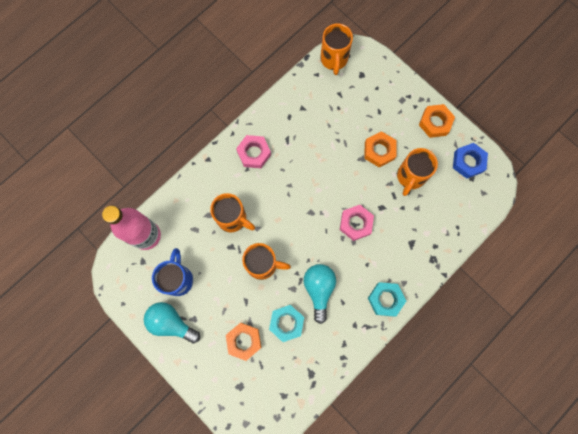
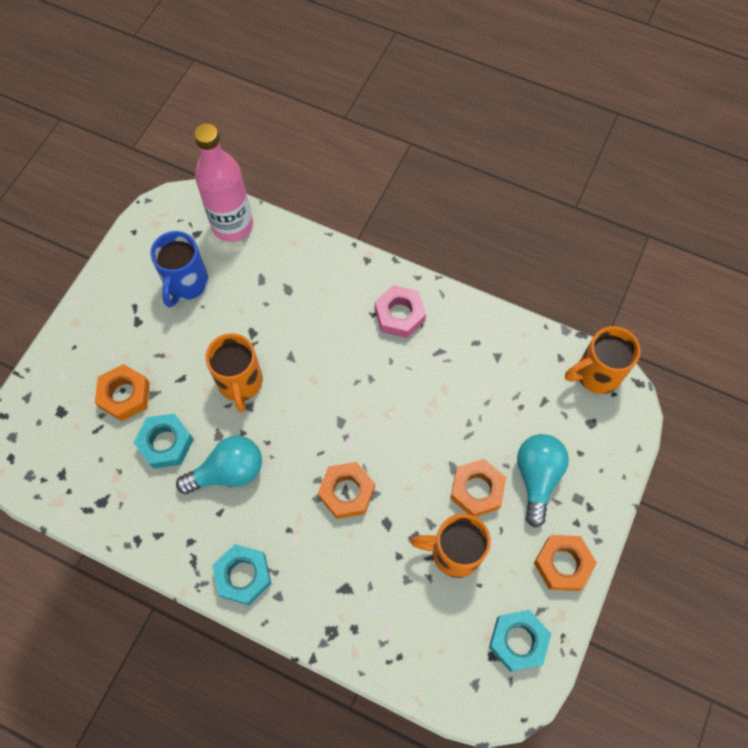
camera: 70 degrees right, 10 degrees down
(171, 323) = (124, 297): turquoise light bulb -> turquoise light bulb (537, 477)
(178, 279) = (186, 284): blue mug -> blue mug turned 120 degrees clockwise
(233, 219) = (293, 321): orange mug -> none
(355, 223) = (347, 492): pink nut -> orange nut
(468, 162) = (518, 641): blue nut -> turquoise nut

